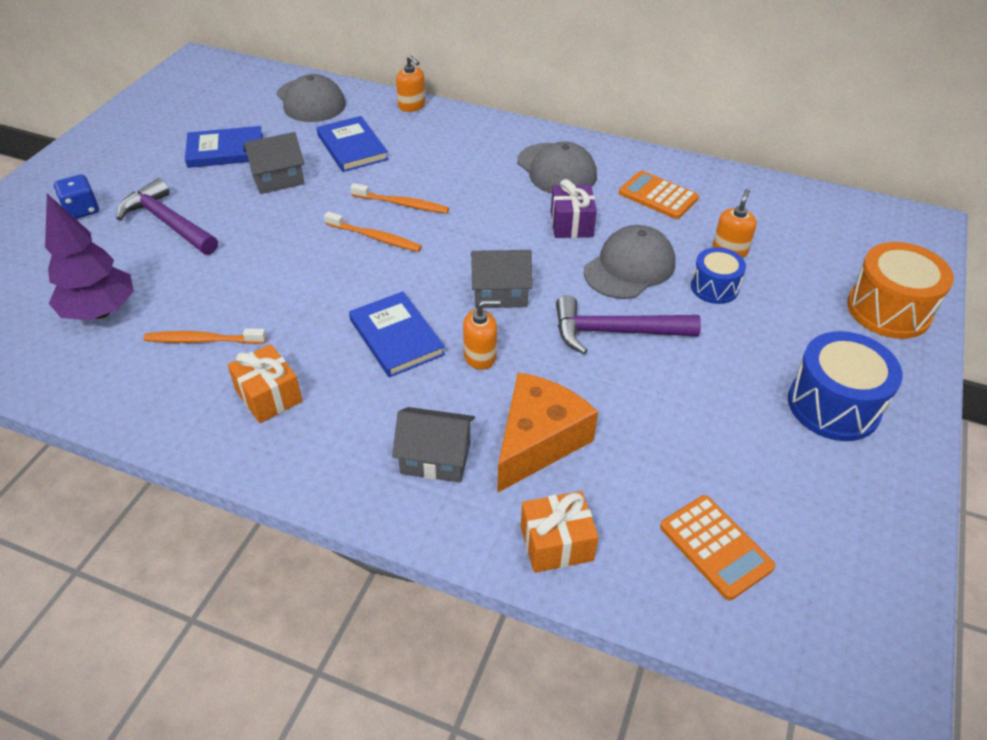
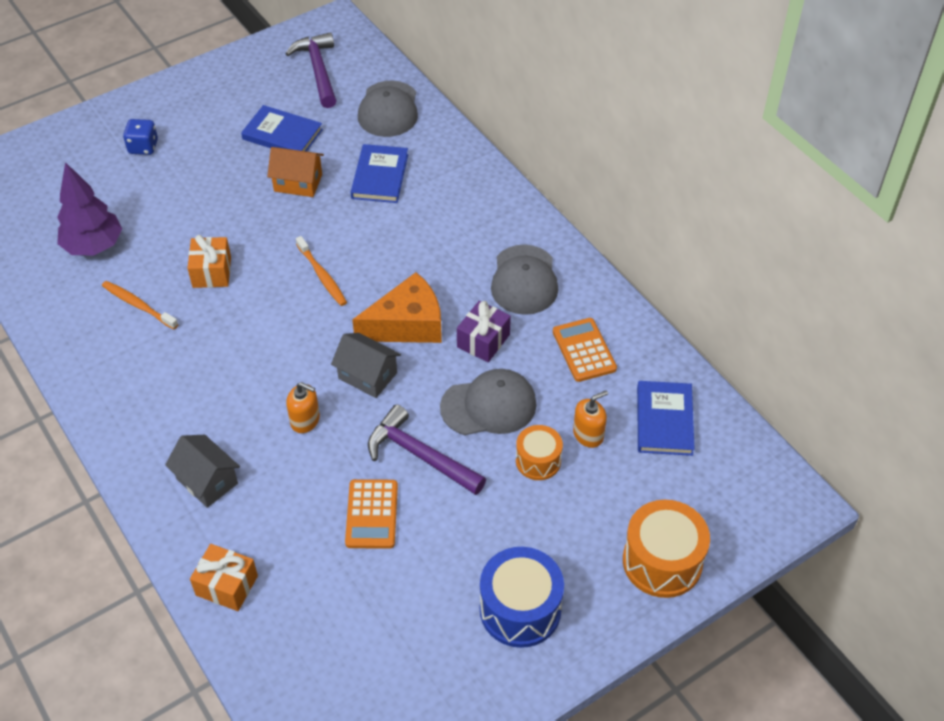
camera: 35 degrees right, 5 degrees up
(168, 223) = (191, 188): purple hammer -> purple hammer (318, 70)
(269, 396) = (145, 373): orange gift -> orange gift (212, 272)
(278, 179) = (298, 183): grey house -> orange house
(396, 337) = (263, 372): blue book -> blue book (664, 420)
(402, 204) = (369, 254): orange toothbrush -> none
(412, 106) = (466, 153): orange soap dispenser -> none
(538, 441) = (282, 508): orange cheese -> orange cheese (407, 324)
(714, 287) = (538, 461): blue drum -> orange drum
(715, 547) = (323, 653): orange calculator -> orange calculator (372, 514)

